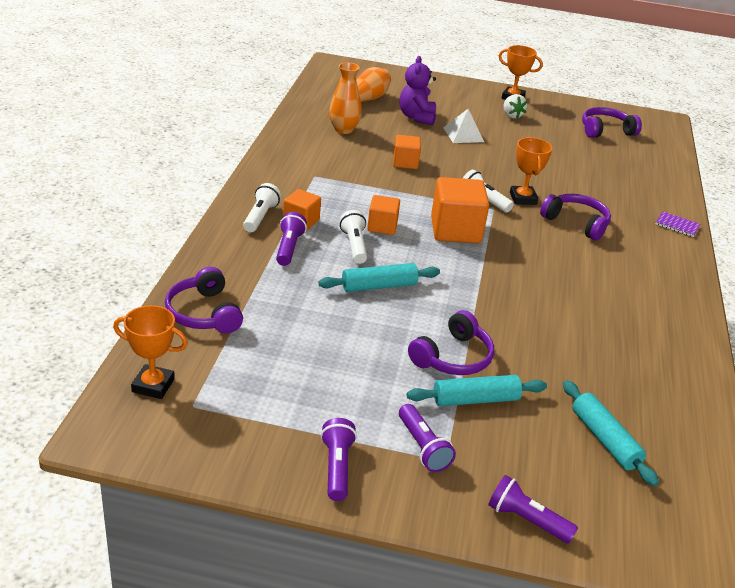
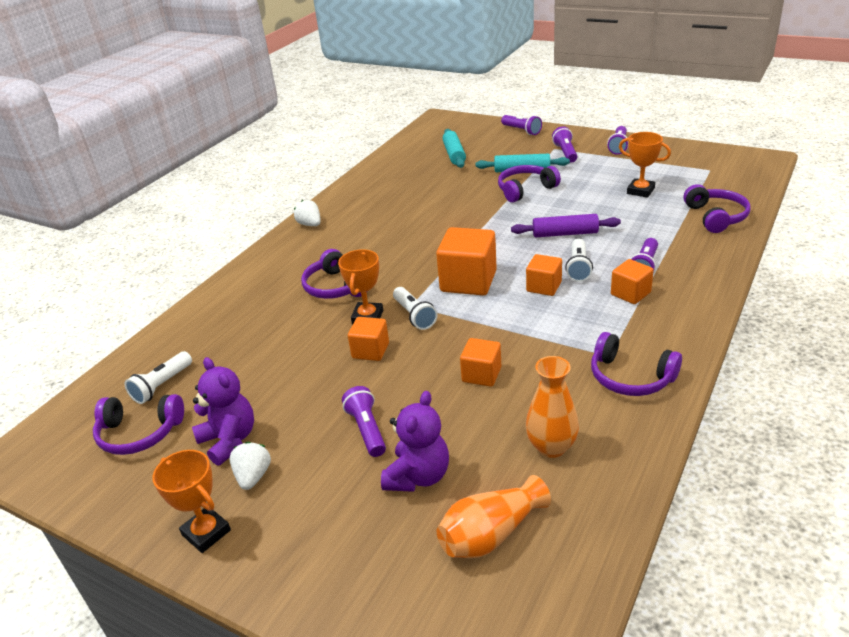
camera: 155 degrees left, 0 degrees up
(153, 385) = (740, 178): orange trophy -> orange trophy (640, 191)
(260, 217) = (676, 300): white flashlight -> white flashlight (162, 385)
(297, 163) = (630, 377): none -> purple headphones
(379, 286) = (565, 234): turquoise rolling pin -> purple rolling pin
(463, 134) = (367, 430): white pyramid -> purple flashlight
(499, 175) = (370, 350): none -> orange cube
(544, 128) = (229, 440): none -> purple teddy bear
(677, 225) = (234, 282): purple notebook -> none
(681, 294) = (310, 224): none -> white strawberry

